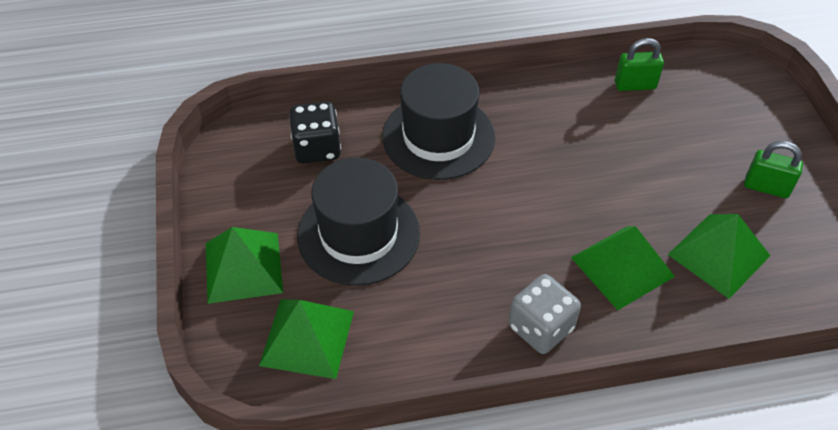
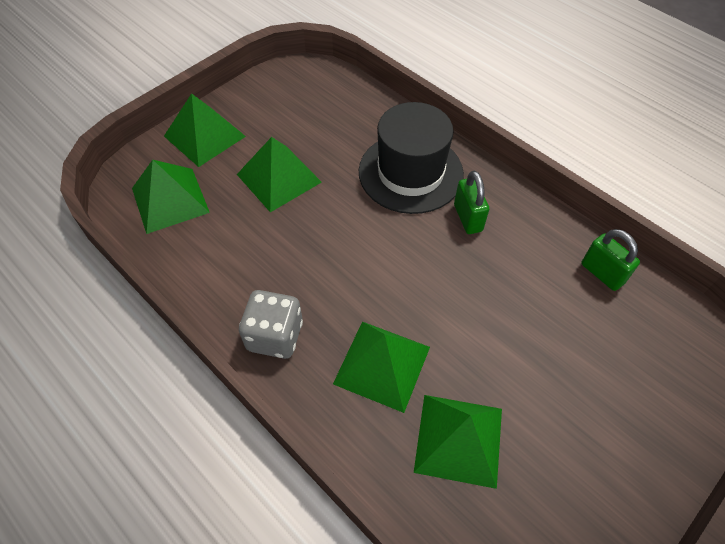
camera: 55 degrees right, 5 degrees up
(317, 148) = (337, 114): black dice -> none
(358, 234) = (278, 178): black hat -> green pyramid
(766, 187) = (582, 446): green padlock -> green padlock (468, 218)

